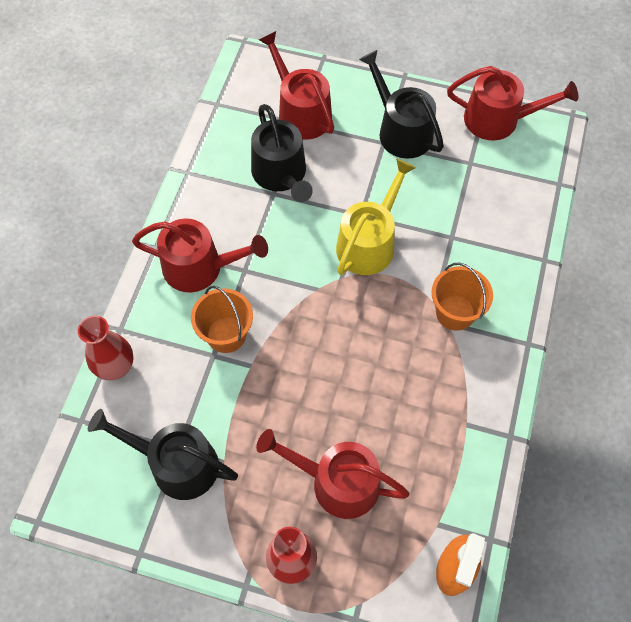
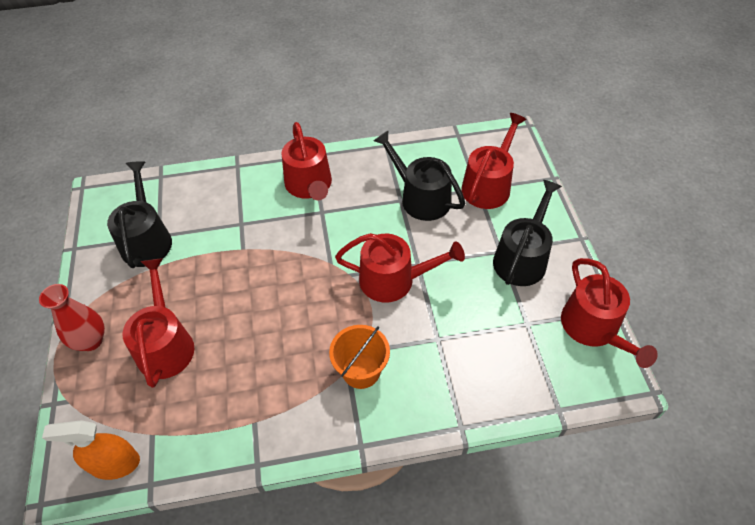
camera: 65 degrees right, 10 degrees down
(116, 367) = (207, 176): red vase -> none
(226, 334) = (261, 224): orange bucket -> none
(281, 174) = (421, 198): black watering can -> black watering can turned 90 degrees clockwise
(369, 243) = (394, 280): yellow watering can -> red watering can

